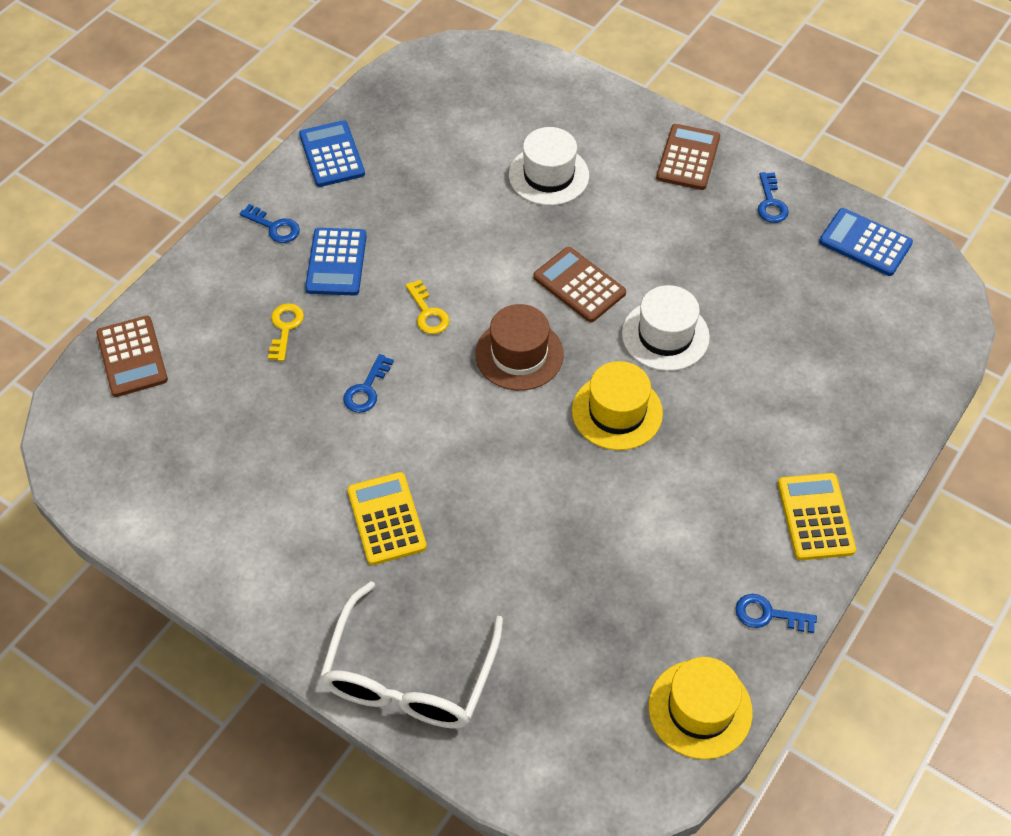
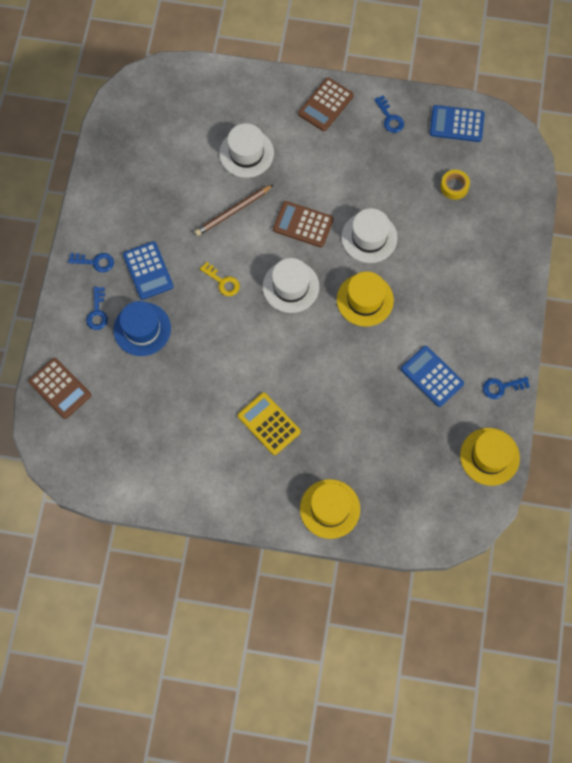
camera: 25 degrees left, 15 degrees up
(285, 328) = (142, 329): yellow key -> blue hat
(332, 154) = (101, 194): blue calculator -> blue calculator (432, 376)
(366, 389) = (213, 348): blue key -> blue key (97, 312)
(409, 677) = (330, 509): white glasses -> yellow hat
(491, 235) = (233, 212): none -> brown pencil
(519, 354) = (291, 286): brown hat -> white hat
(688, 158) = (325, 105): brown calculator -> brown calculator turned 135 degrees counterclockwise
(815, 517) = (502, 318): yellow calculator -> none
(824, 318) = (454, 187): none -> yellow tape

